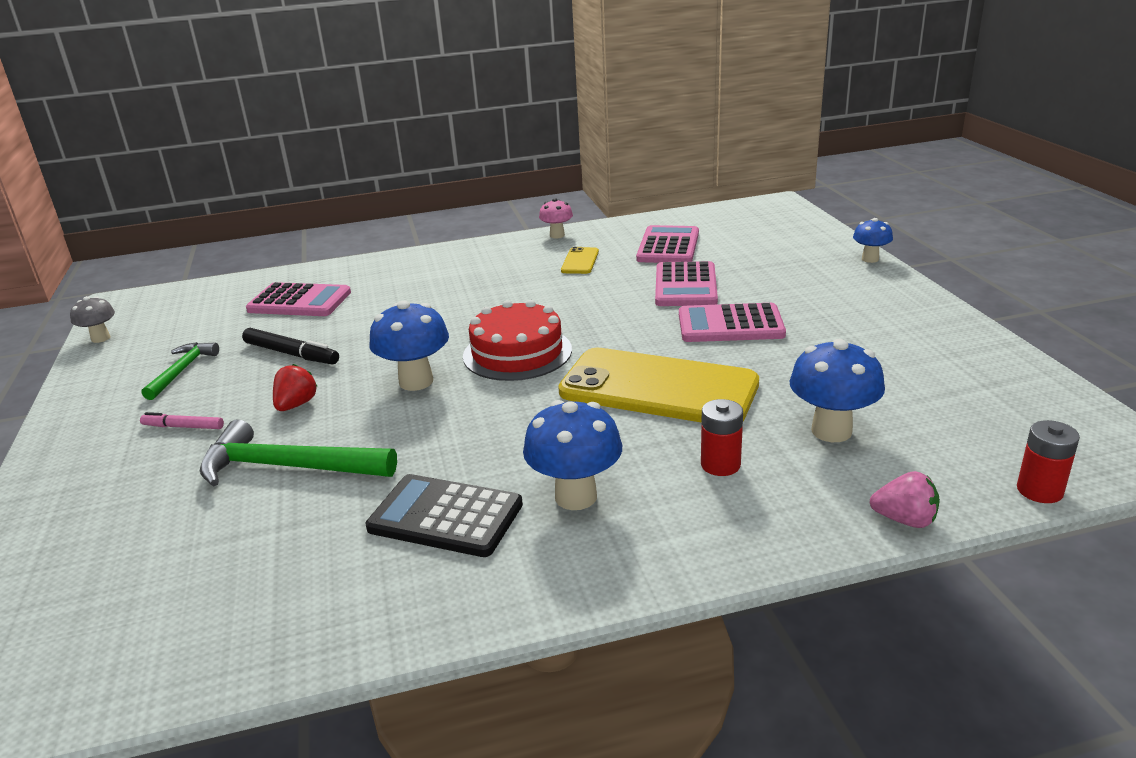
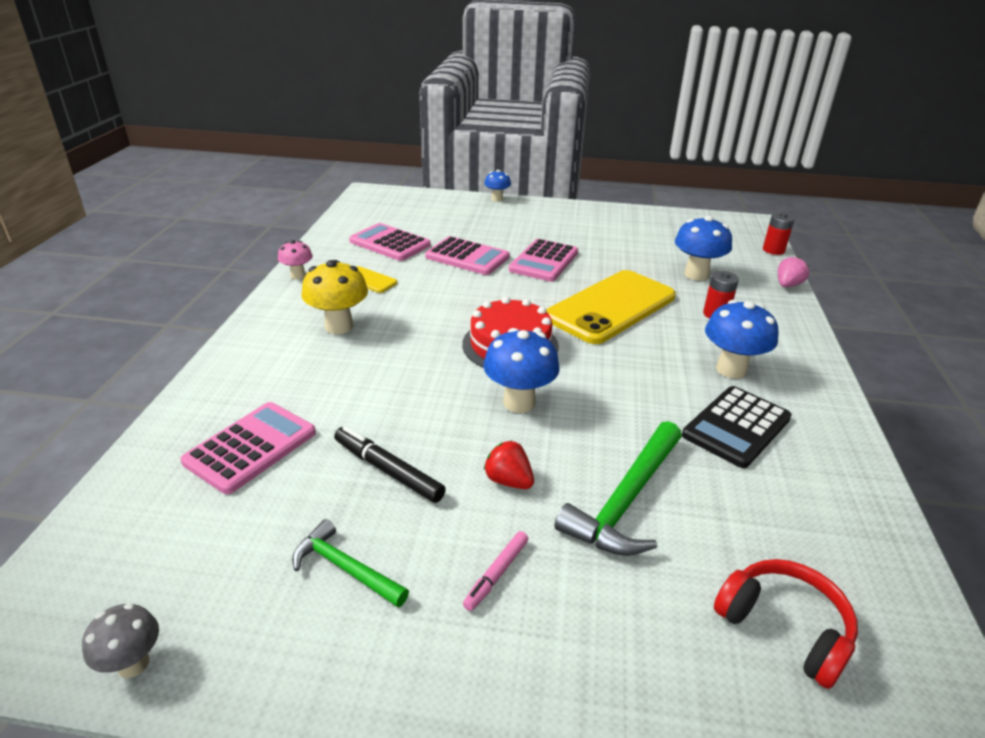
camera: 70 degrees left, 5 degrees up
(132, 583) = (784, 627): none -> red headphones
(291, 354) = (388, 470): black marker -> black marker turned 105 degrees counterclockwise
(485, 276) = (339, 326): none -> yellow mushroom

